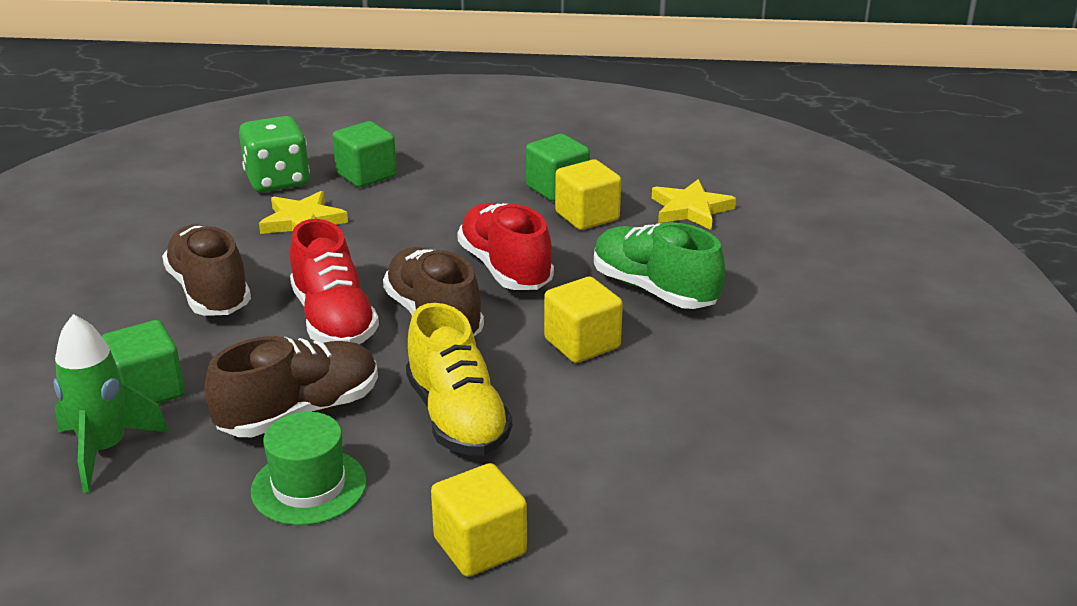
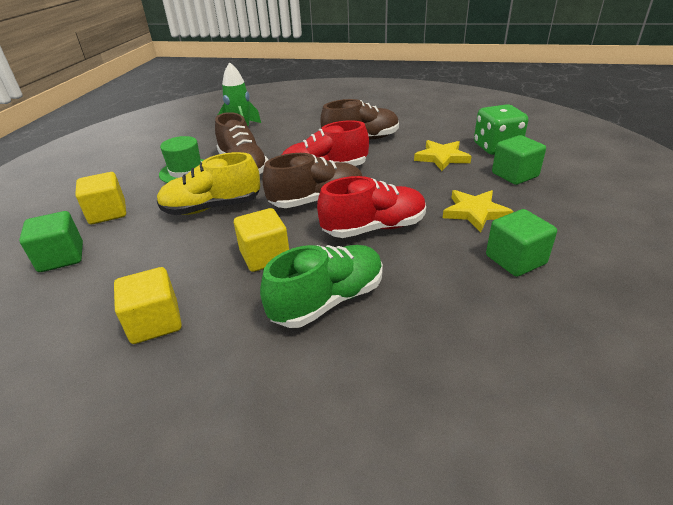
camera: 100 degrees right, 5 degrees up
(147, 390) = (280, 134): green cube -> green cube (61, 257)
(587, 216) = (462, 273): yellow cube -> yellow cube (155, 322)
(690, 209) = (487, 348): yellow star -> yellow star (475, 212)

